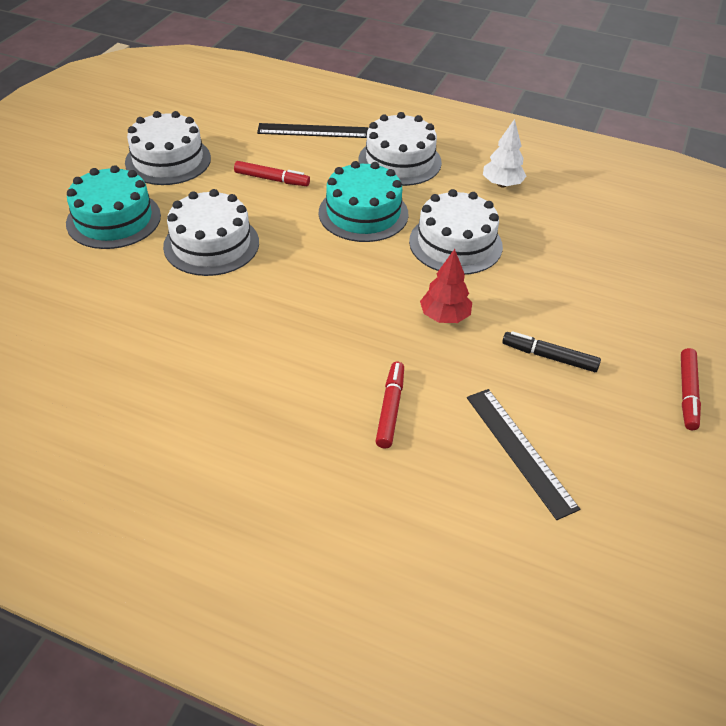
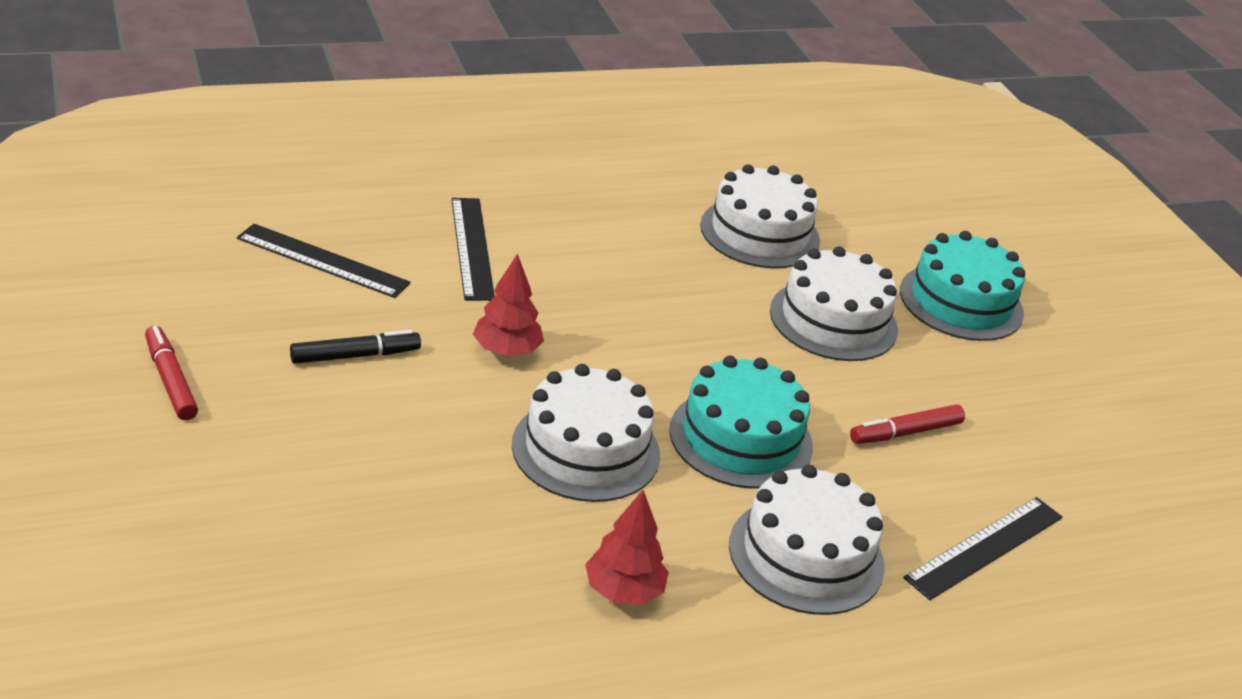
camera: 135 degrees right, 10 degrees down
(168, 160) = (1047, 398): white cake -> white cake (759, 233)
(390, 409) = (472, 248): red marker -> black ruler
(502, 184) = (623, 591): white tree -> red tree

